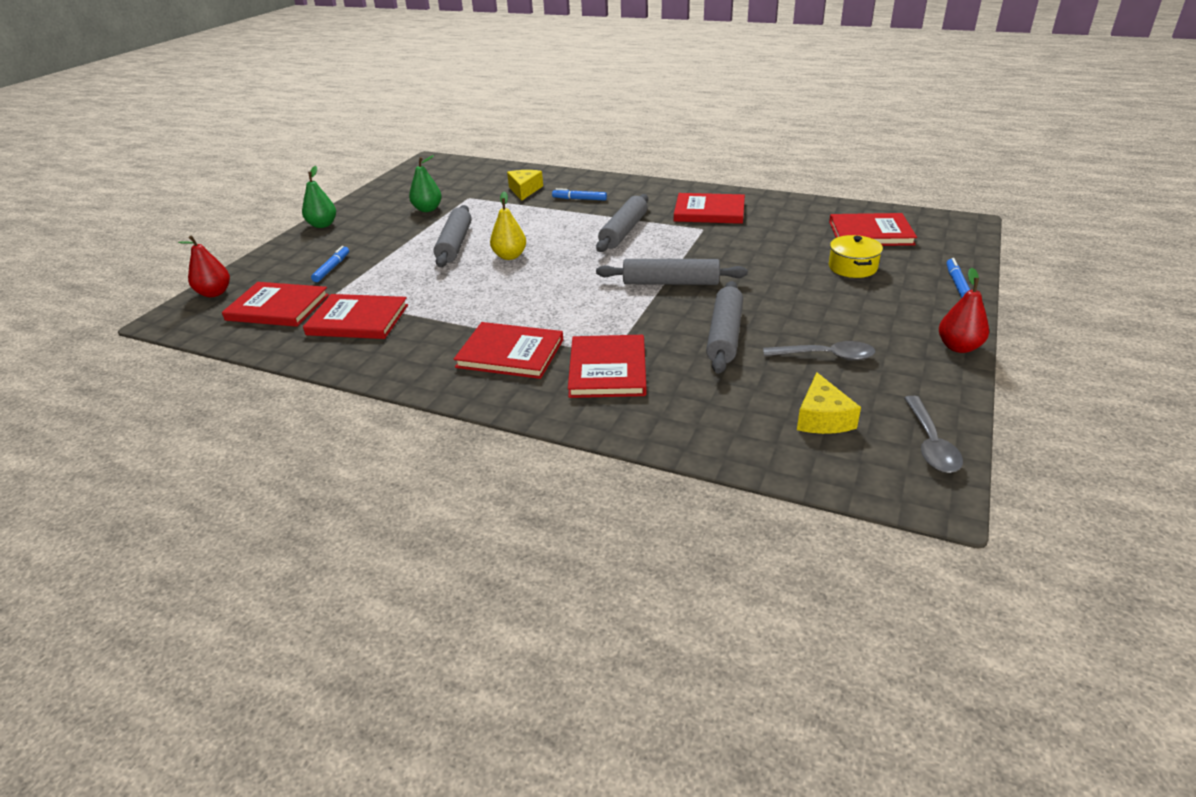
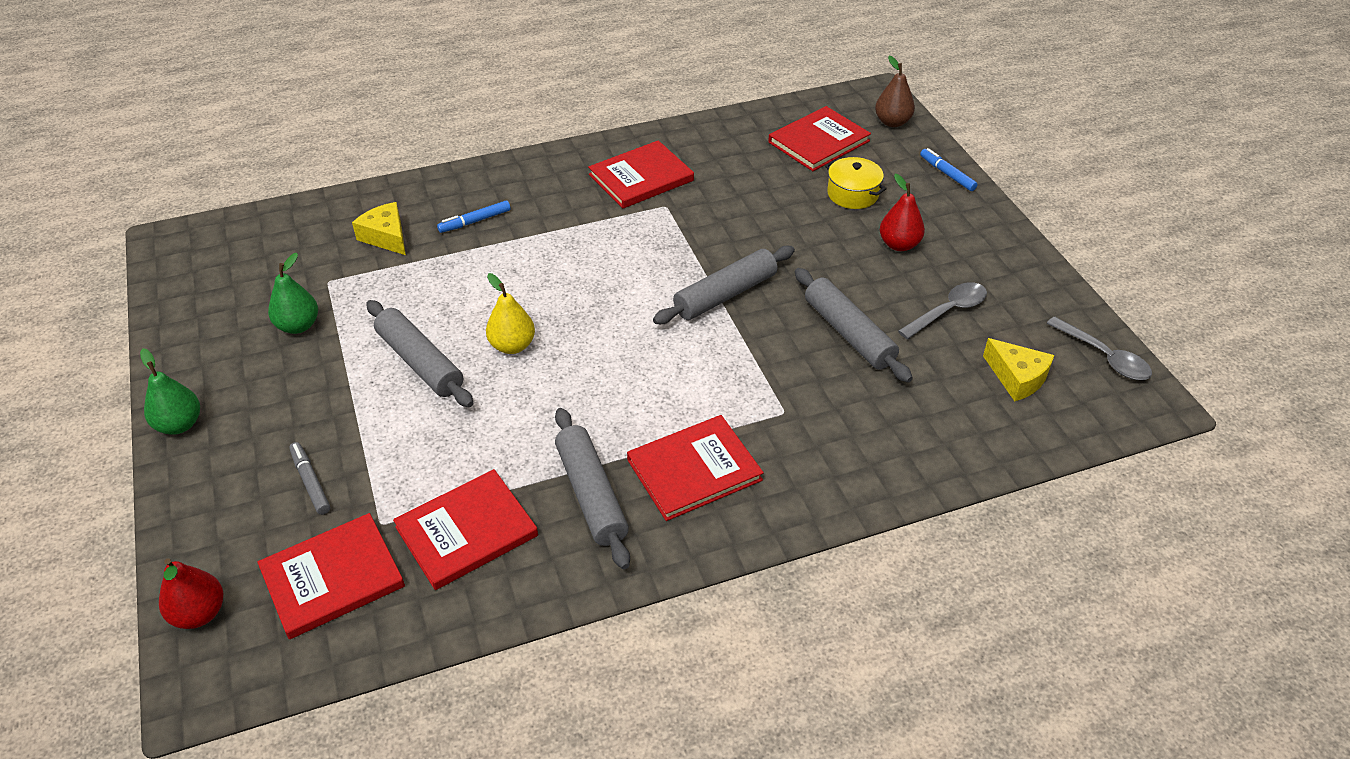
camera: 45 degrees left, 10 degrees up
(332, 268) = (310, 482): blue marker -> grey marker
(607, 369) = (804, 432): red book -> none
(624, 231) = (590, 248): grey rolling pin -> grey rolling pin (591, 494)
(953, 241) = (892, 122): none -> brown pear
(958, 347) = (1021, 247): red pear -> red pear (899, 244)

